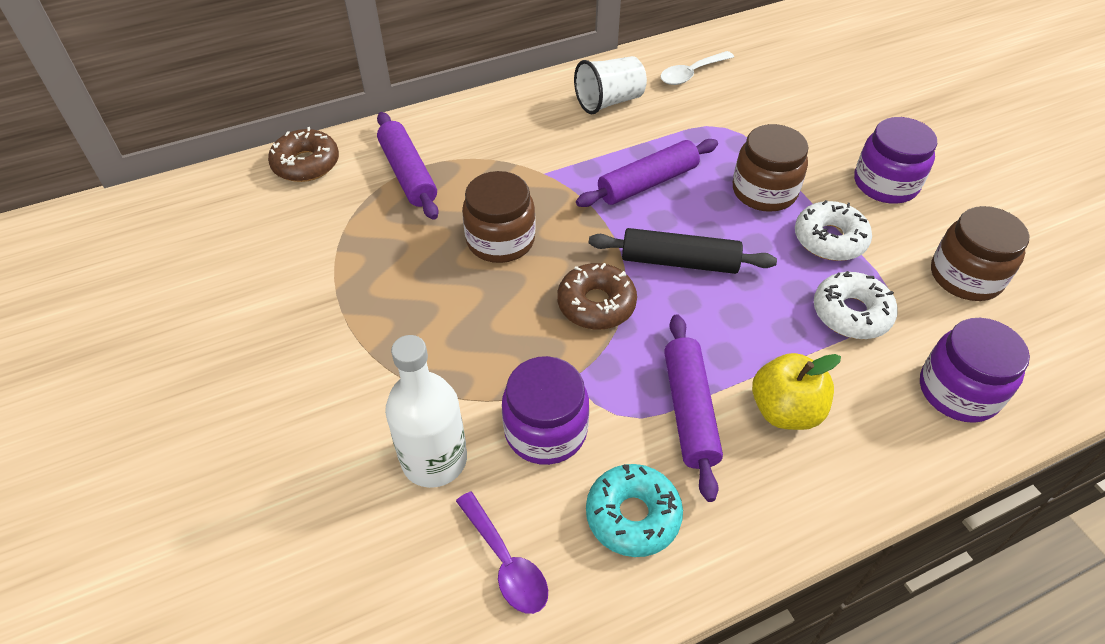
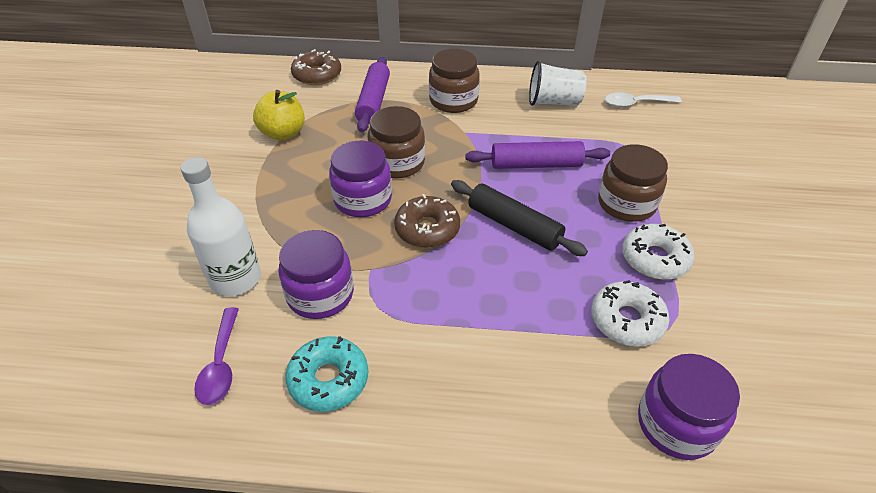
camera: 30 degrees right, 5 degrees down
(689, 411) = (432, 330): purple rolling pin -> none
(785, 410) = (507, 365): yellow apple -> yellow apple (283, 133)
(885, 184) = (743, 237): purple jar -> purple jar (363, 199)
(965, 276) = (762, 338): brown jar -> brown jar (453, 101)

